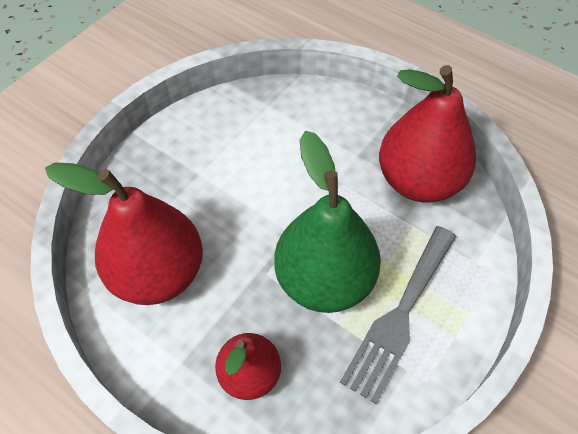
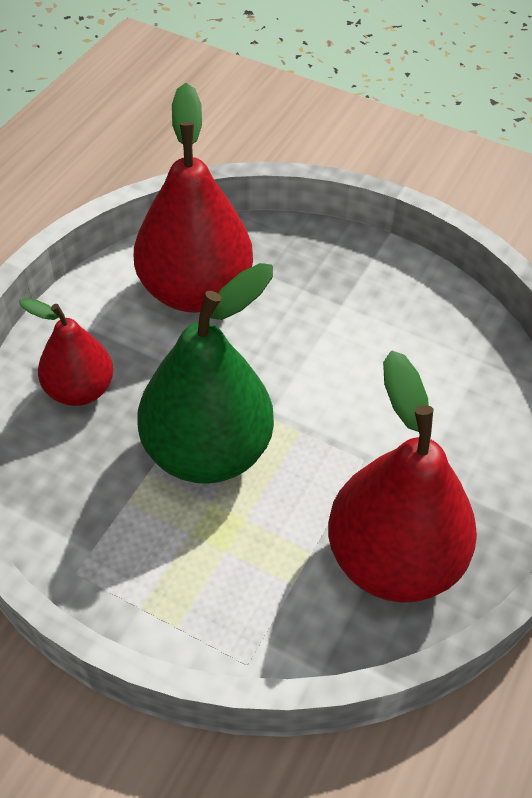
camera: 80 degrees right, 5 degrees down
(400, 316) = (165, 539): grey fork -> none

